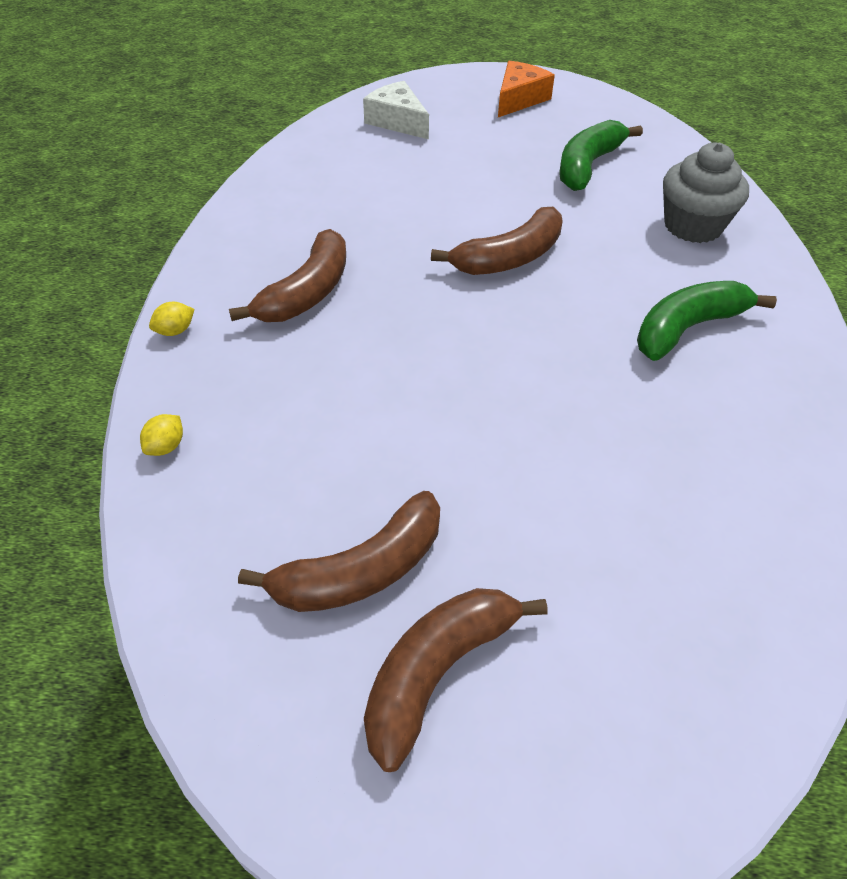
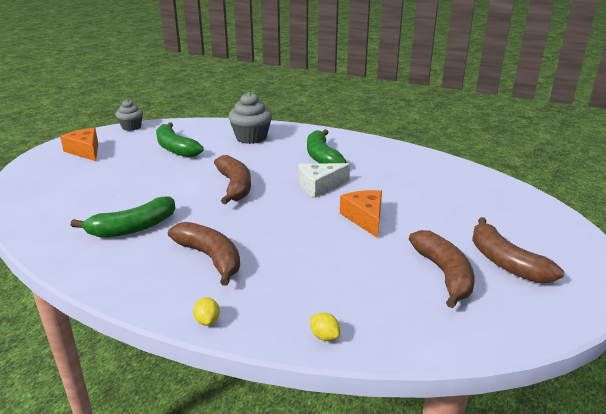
camera: 70 degrees left, 20 degrees down
(347, 207) = (133, 228): none -> green banana
(397, 121) = (54, 193): white cheese -> white cheese (319, 186)
(494, 431) = (365, 218): none -> orange cheese
(623, 105) = (131, 127): none -> grey cupcake

